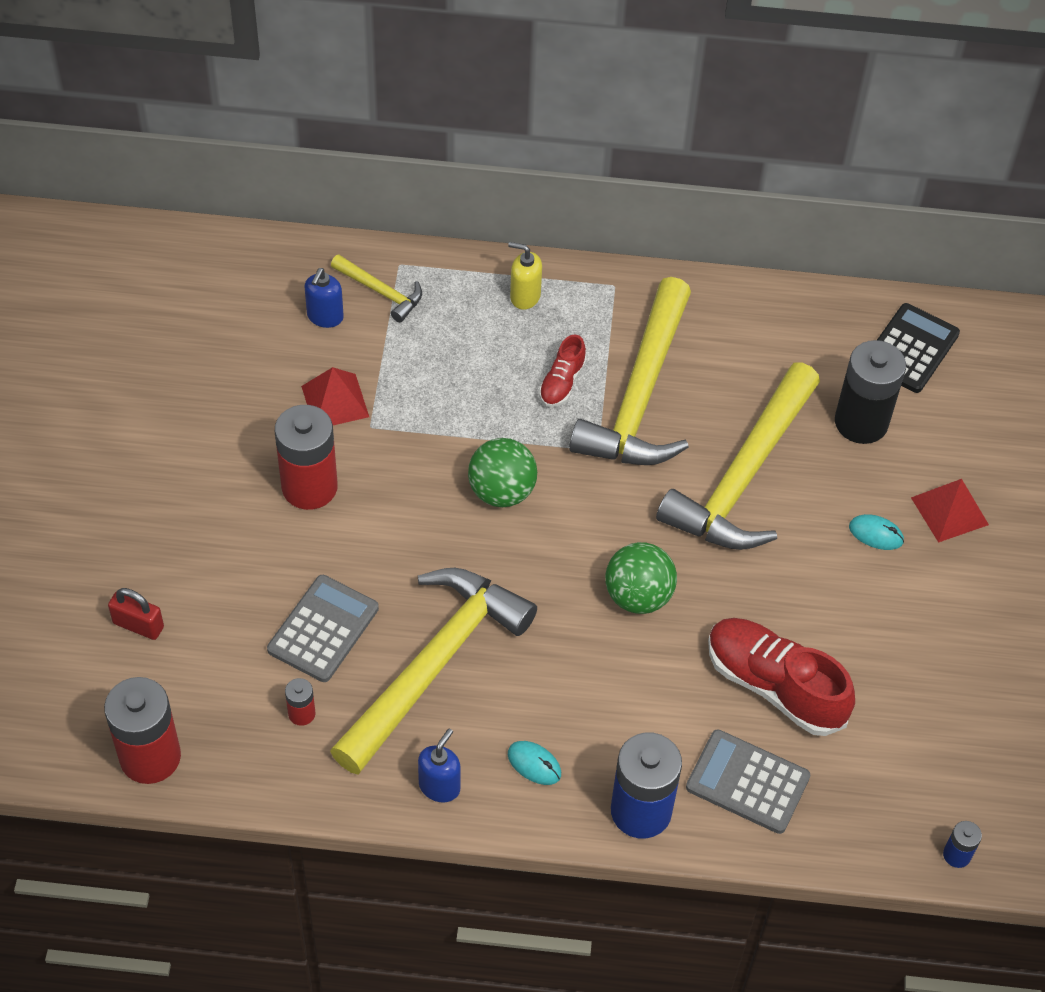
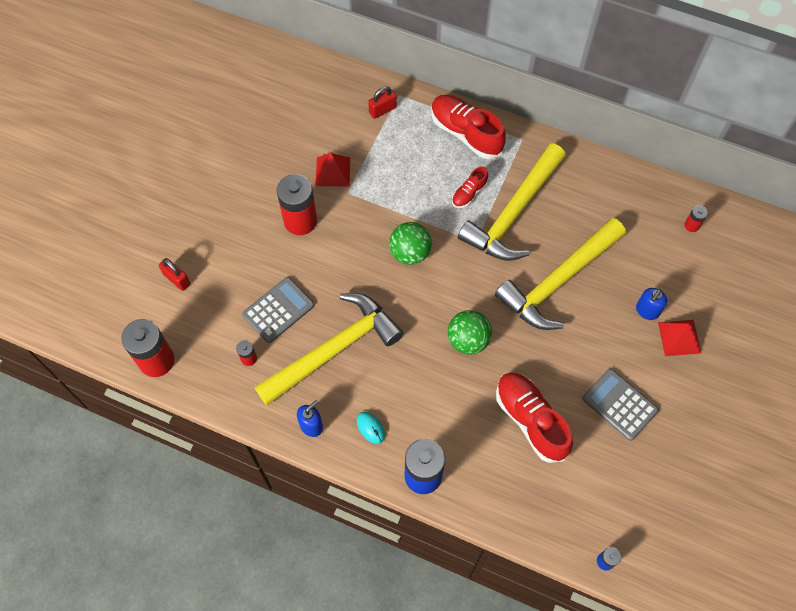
camera: 20 degrees right, 10 degrees up
(325, 317) = (345, 118): blue soap dispenser -> blue soap dispenser (647, 311)
(381, 292) = (382, 110): yellow hammer -> red padlock
(525, 296) = (466, 133): yellow soap dispenser -> red shoe
(747, 782) = (493, 476): grey calculator -> grey calculator (619, 404)
(861, 422) = (643, 265): black battery -> none
(876, 534) = (627, 340): turquoise mouse -> none
(910, 349) = (691, 225): black calculator -> red battery

